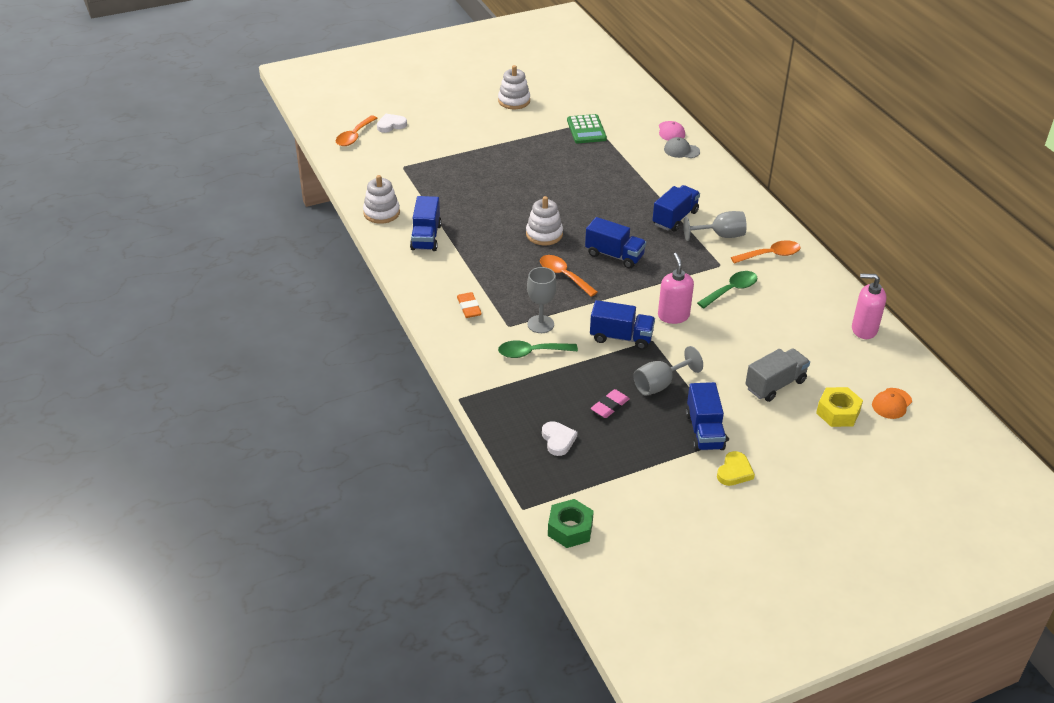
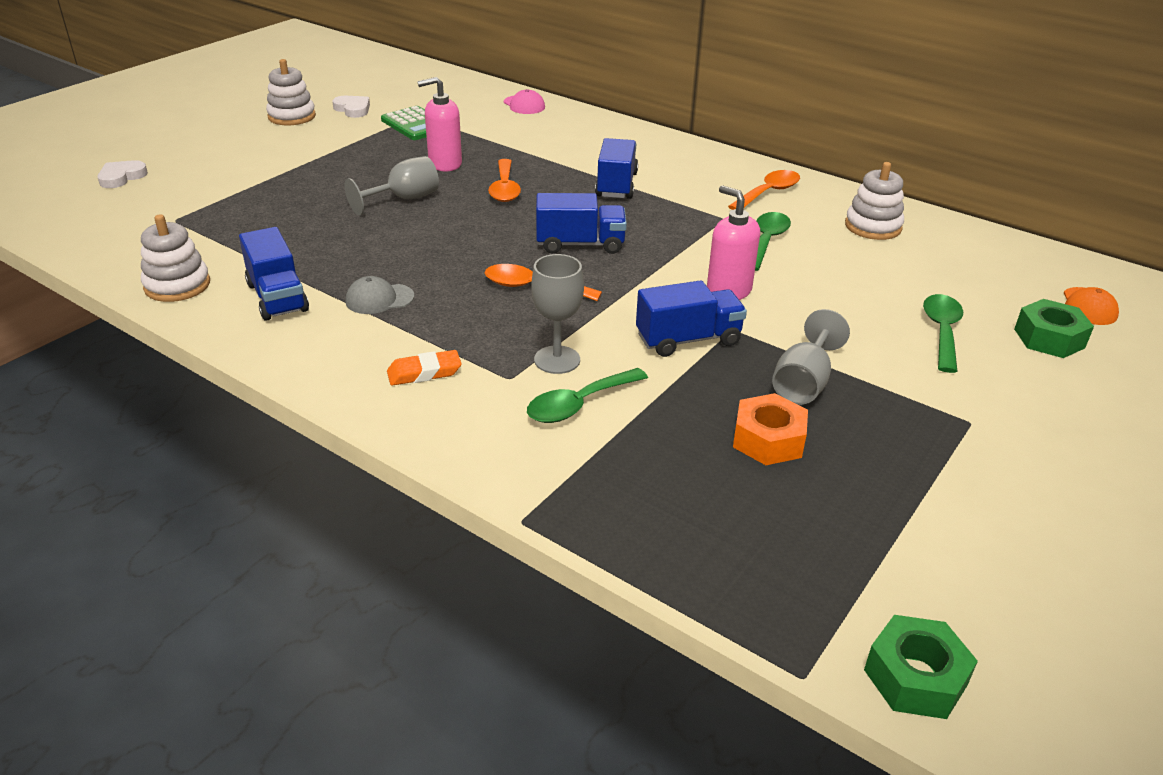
camera: 30 degrees left, 5 degrees down
(354, 136) = (67, 202): orange spoon -> orange spoon (505, 188)
(469, 307) = (424, 372): orange eraser -> orange eraser turned 60 degrees counterclockwise
(544, 234) = (460, 246): white stacking toy -> white stacking toy (873, 226)
(558, 440) = (744, 524): white heart -> white heart (353, 109)
(610, 406) = (768, 440): pink eraser -> orange nut
(681, 150) = (554, 119): grey cap -> grey cap (379, 299)
(704, 431) = (928, 424): blue truck -> none
(720, 235) = (690, 189): grey goblet -> grey goblet (404, 199)
(734, 471) = (1030, 466): yellow heart -> none
(775, 385) = (941, 331): grey truck -> green spoon
(838, 412) = (1049, 338): yellow nut -> green nut
(864, 329) = (958, 238): pink soap dispenser -> pink soap dispenser (445, 164)

